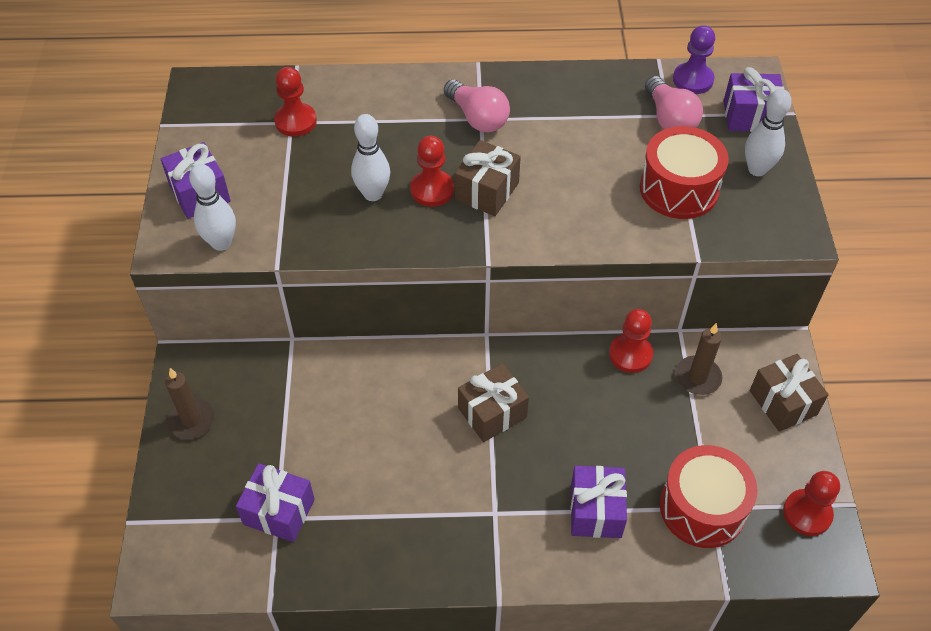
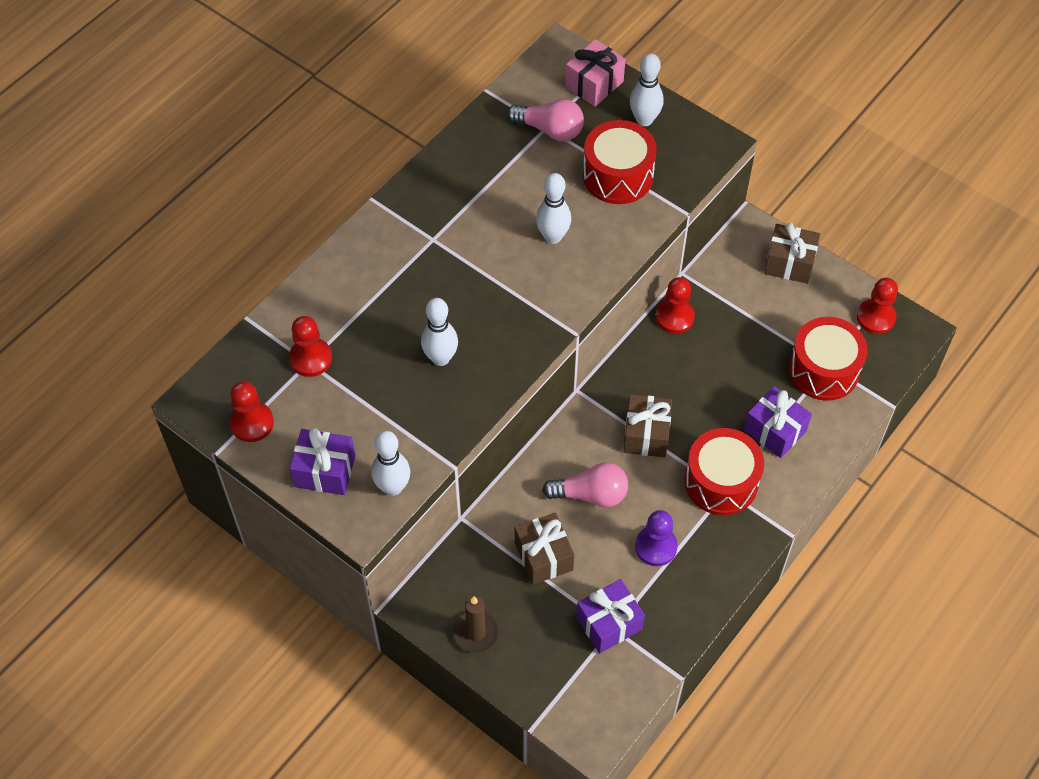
camera: 50 degrees left, 5 degrees up
(432, 190) = (473, 319): red pawn -> red pawn (252, 423)
(477, 118) = (430, 240): pink light bulb -> pink light bulb (591, 494)
(487, 191) = (508, 286): brown gift -> brown gift (543, 556)
(500, 503) = (721, 482): none -> red drum
(567, 187) = (553, 237): none -> white bowling pin
(693, 80) = (527, 87): purple pawn -> purple pawn (656, 547)
(697, 377) = (728, 293): brown candle -> none
(750, 116) = (594, 84): purple gift -> pink gift

